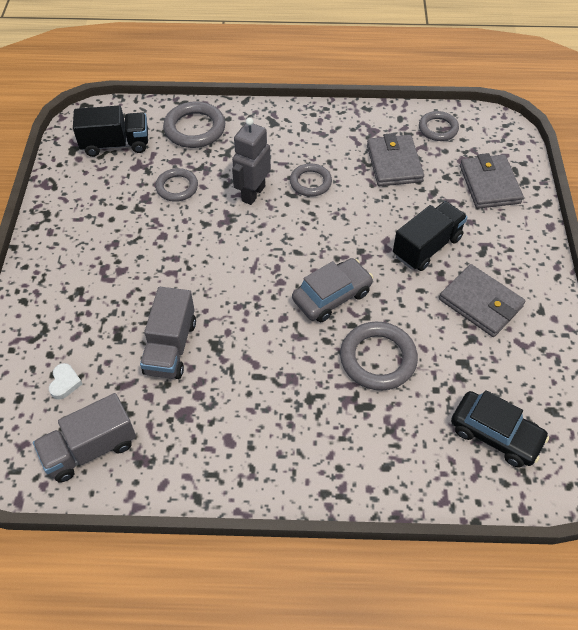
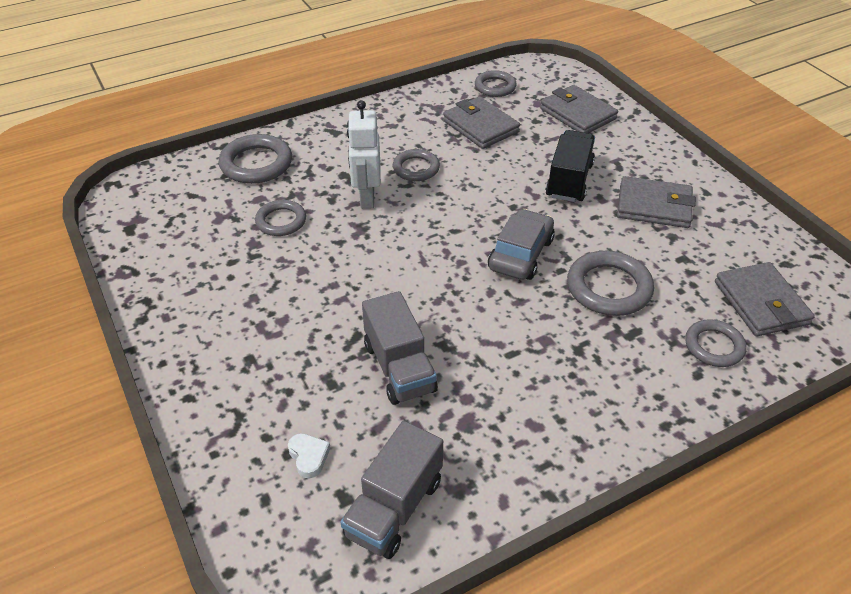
camera: 30 degrees left, 10 degrees down
(116, 144) = (178, 207): black truck -> none
(253, 193) = (366, 198): grey robot -> white robot
(420, 451) = (714, 346): none -> grey ring
(495, 434) = (761, 303): black car -> grey wallet

